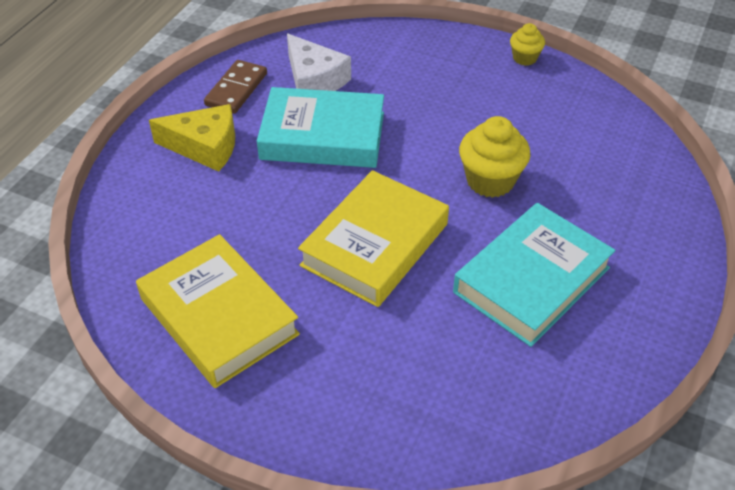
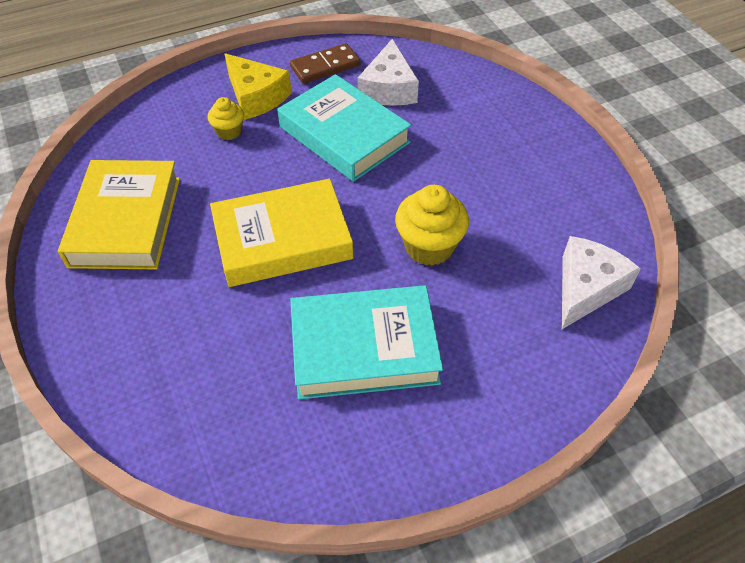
camera: 40 degrees right, 5 degrees up
(524, 58) = (585, 162): yellow cupcake -> yellow cupcake (229, 132)
(622, 144) = (586, 288): none -> white cheese

